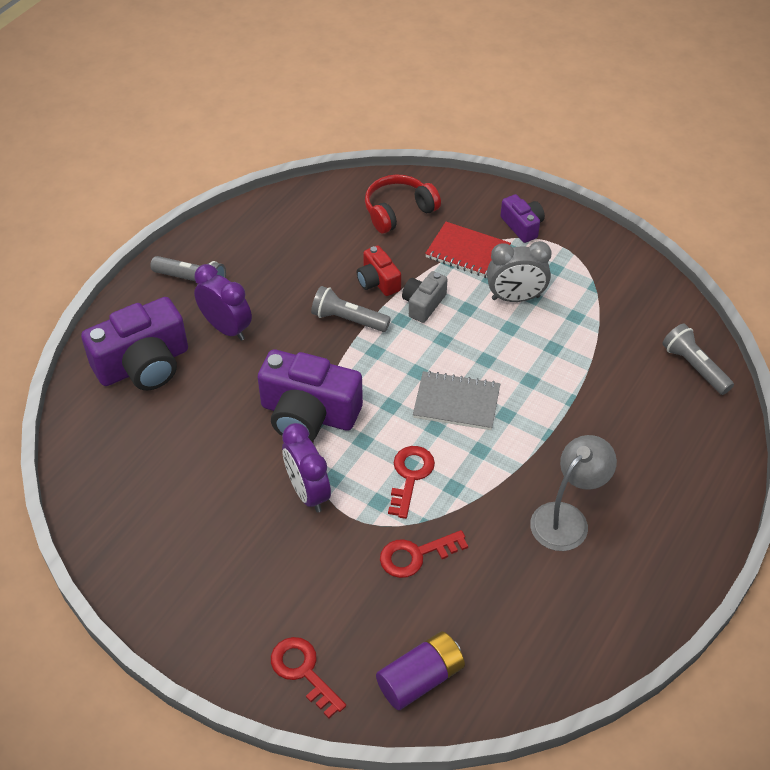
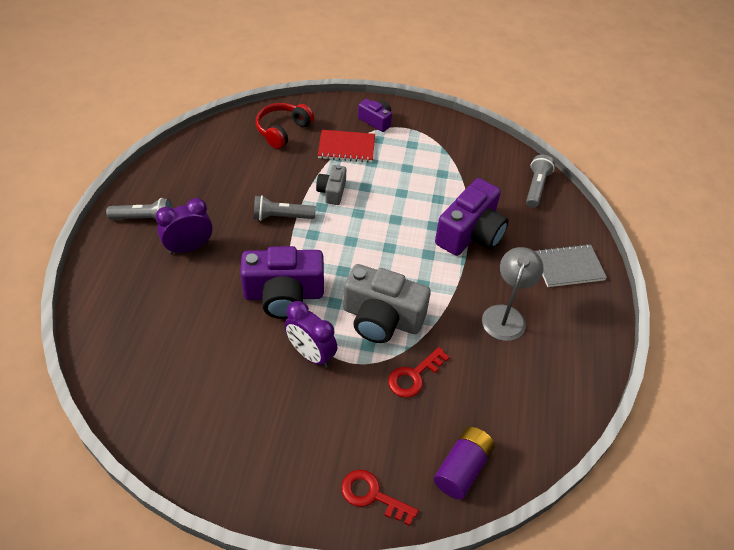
camera: 25 degrees left, 0 degrees up
(144, 365) = (133, 294): purple camera -> purple camera (470, 234)
(226, 328) = (189, 247): purple clock -> purple clock turned 45 degrees counterclockwise
(378, 281) = (291, 184): red camera -> none
(410, 476) = (382, 318): red key -> grey camera
(456, 402) = (389, 255): grey notebook -> grey notebook (568, 267)
(515, 298) = (395, 171): grey clock -> none
(694, 367) = (536, 187): grey flashlight -> grey flashlight turned 75 degrees clockwise

